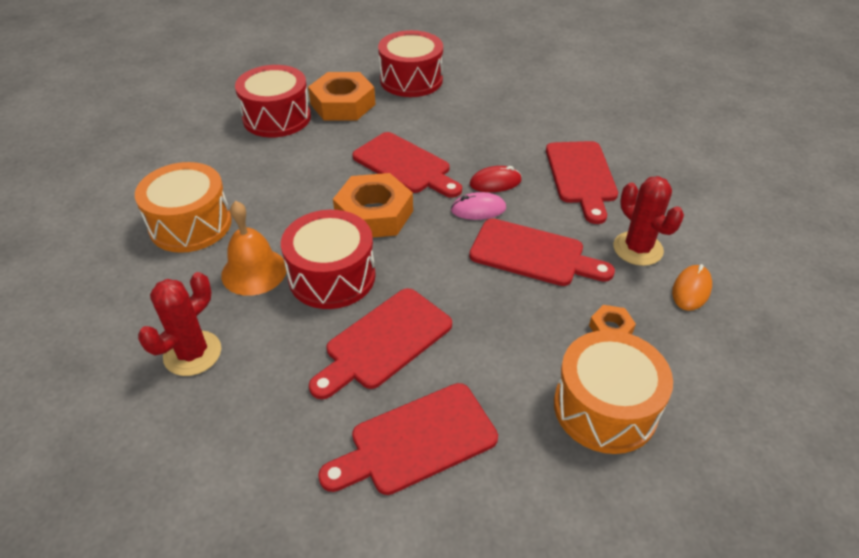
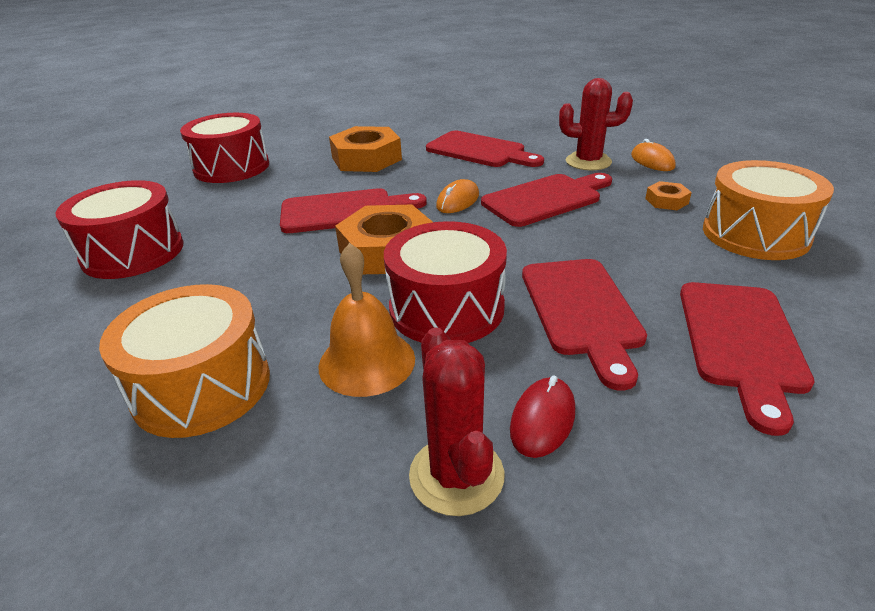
camera: 50 degrees left, 10 degrees down
(343, 104) = (194, 209): orange nut -> orange nut (366, 158)
(478, 209) = (458, 201): pink mouse -> orange mouse
(495, 182) = (435, 182): red mouse -> red mouse (542, 420)

